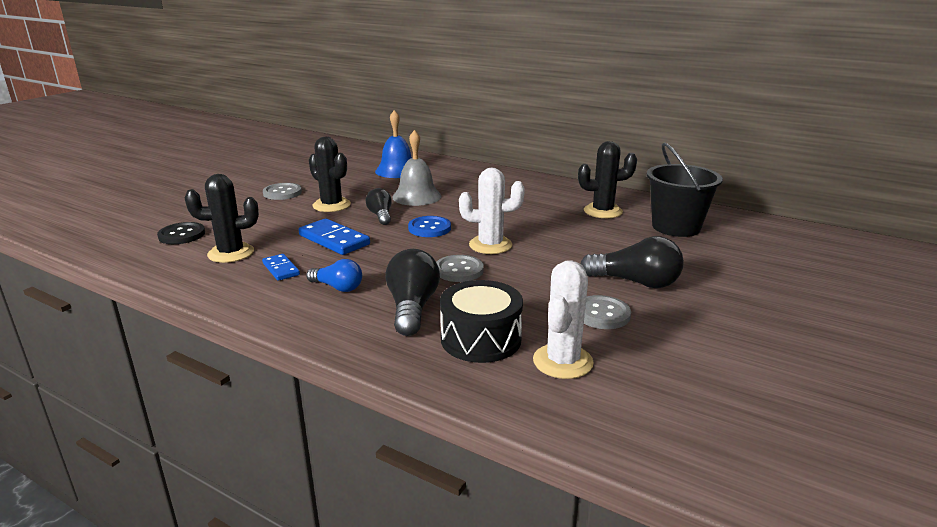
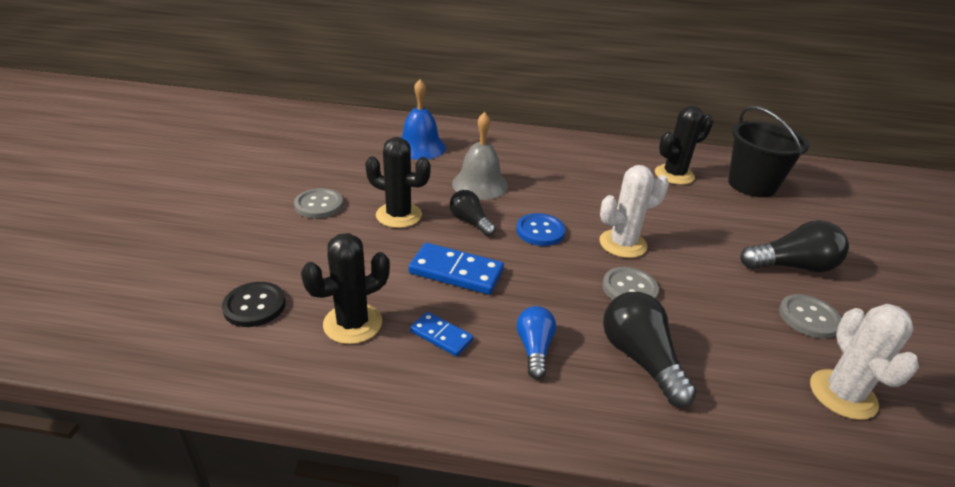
camera: 25 degrees left, 10 degrees up
(338, 287) = (534, 349): blue light bulb -> blue light bulb turned 90 degrees counterclockwise
(481, 339) = (747, 386): black drum -> none

